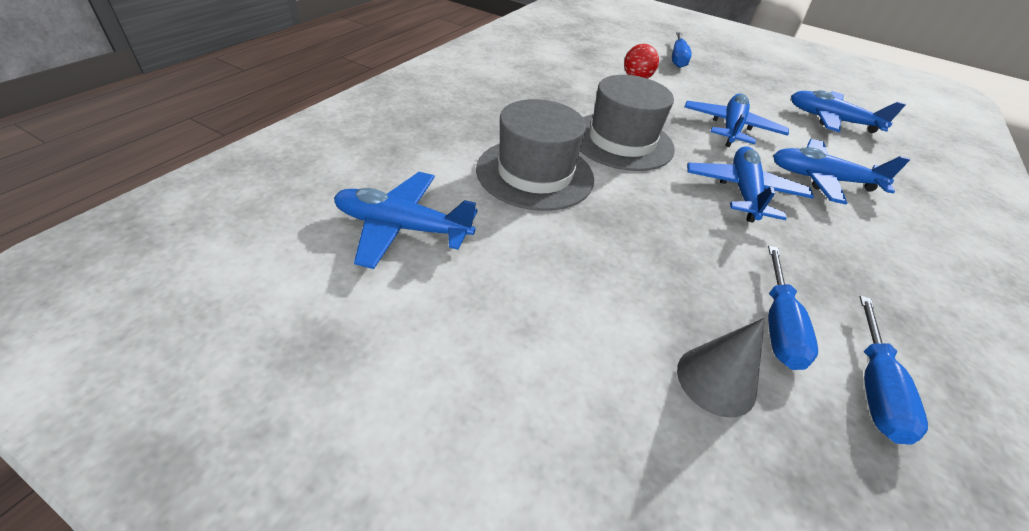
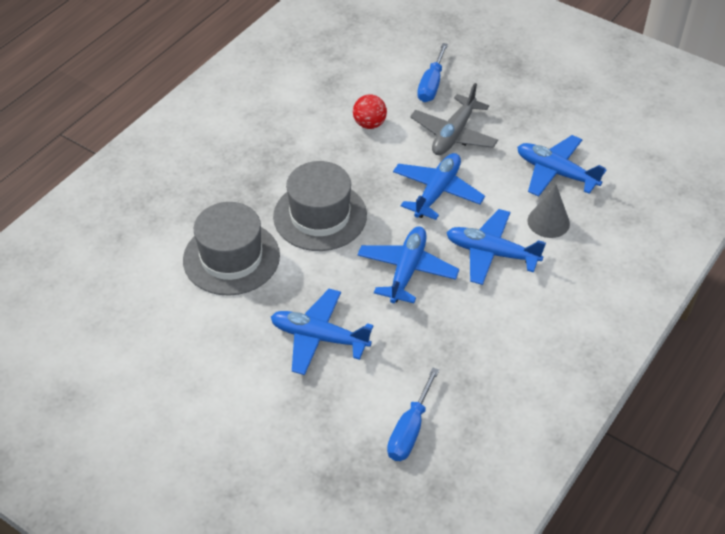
camera: 10 degrees right, 5 degrees up
(402, 227) = (121, 313): blue plane -> blue plane (319, 337)
(716, 380) = (305, 423): grey cone -> grey cone (548, 222)
(718, 90) = (453, 134): none -> grey plane
(778, 325) = (368, 388): blue screwdriver -> none

